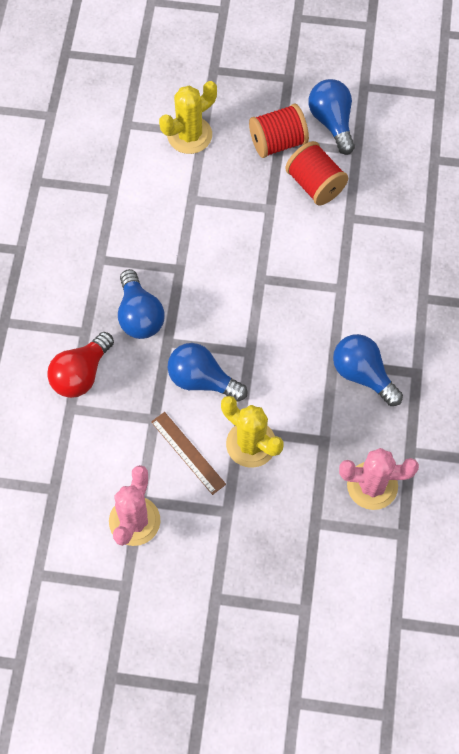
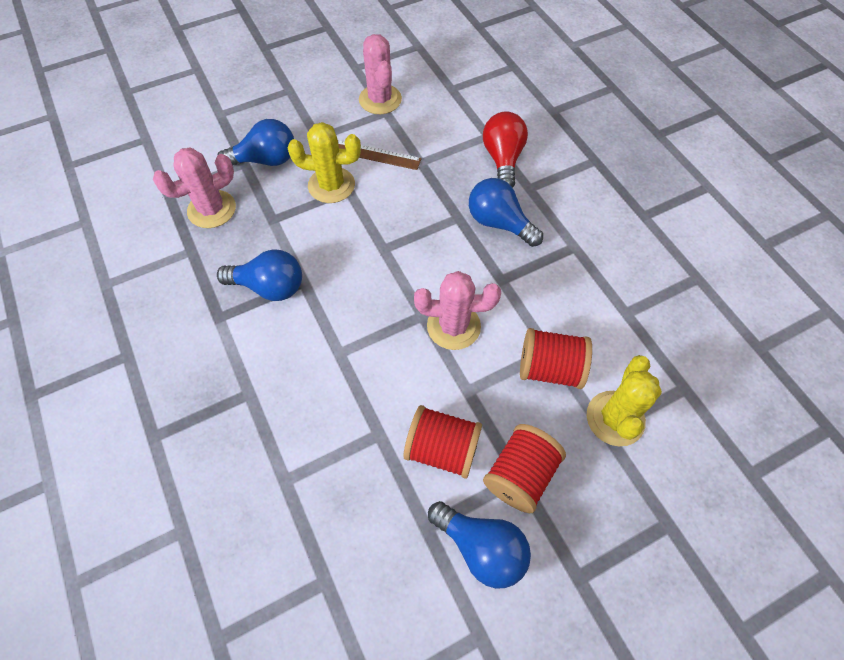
camera: 145 degrees right, 5 degrees down
(202, 380) = (406, 206): blue light bulb -> blue light bulb (265, 160)
(203, 188) = (550, 369): none -> red spool
(244, 256) = (453, 326): none -> pink cactus

